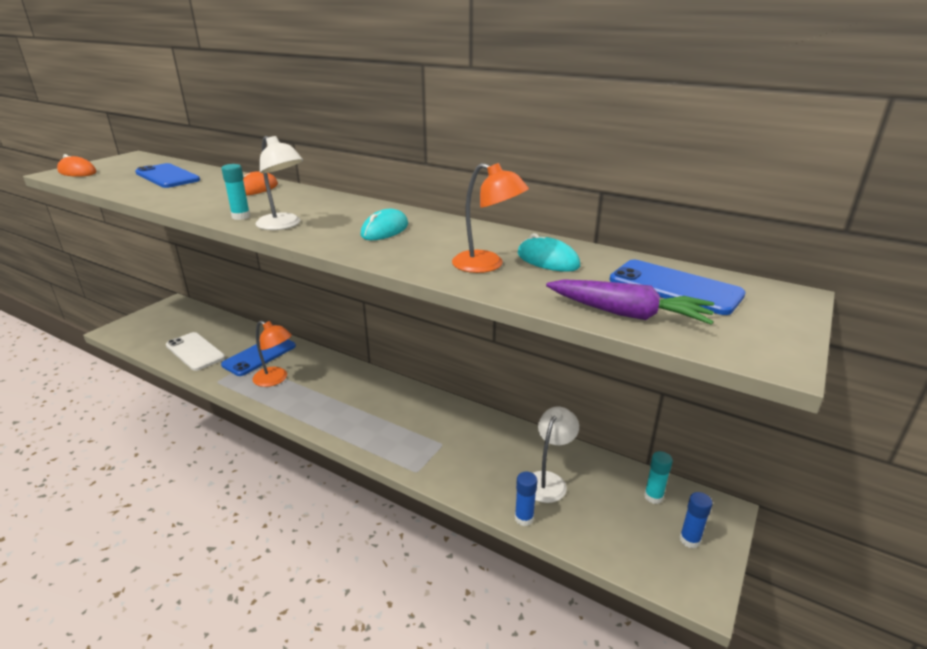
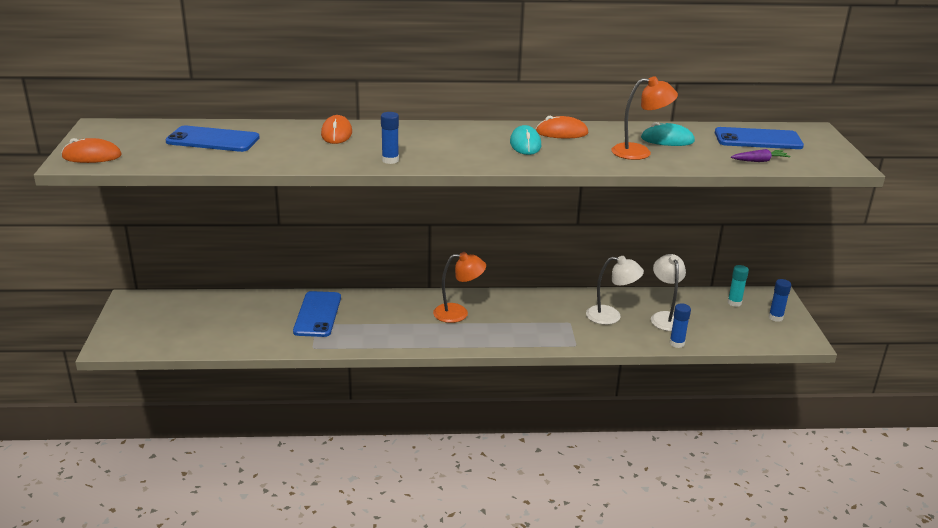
camera: 35 degrees left, 0 degrees up
(195, 351) = (244, 333): white phone -> none
(241, 216) = (390, 160): turquoise glue stick -> blue glue stick
(275, 379) = (366, 327): orange lamp -> orange lamp (458, 313)
(283, 225) = (442, 159): white lamp -> white lamp (611, 316)
(444, 228) = (561, 132): none -> orange mouse
(628, 314) = (760, 161): purple carrot -> purple carrot, size x0.57

